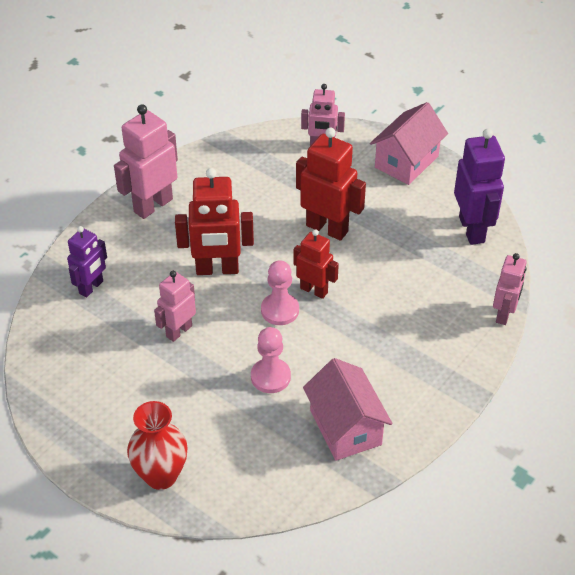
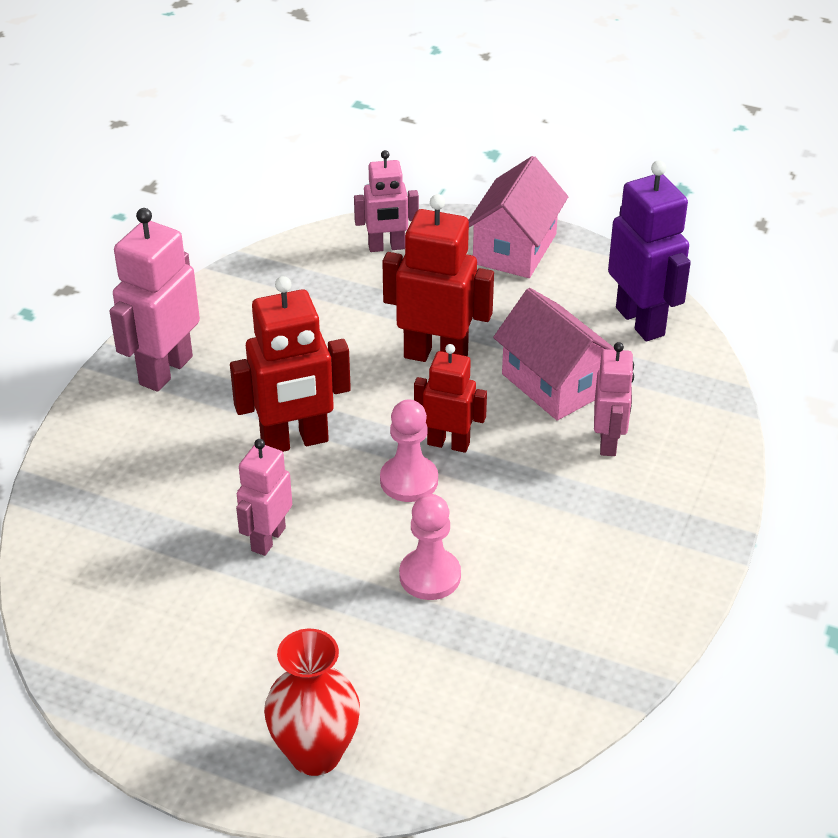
camera: 15 degrees left, 5 degrees down
(91, 287) = (110, 503): purple robot -> none
(345, 427) = (566, 624): pink house -> pink house (554, 384)
(504, 314) = (729, 425): pink robot -> pink robot (608, 442)

